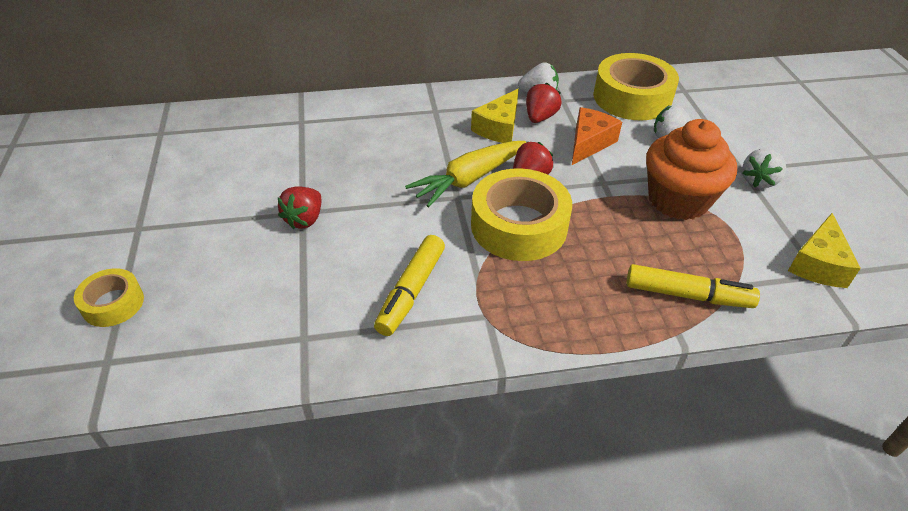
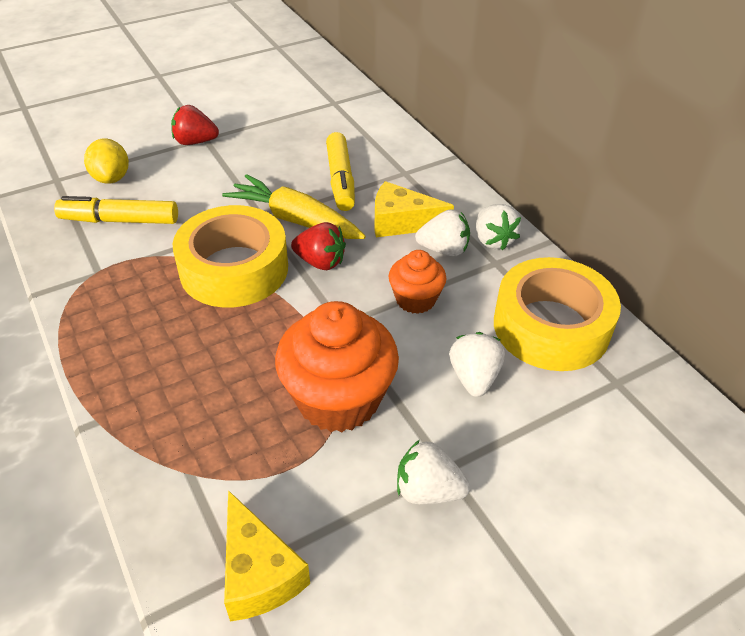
camera: 70 degrees right, 0 degrees up
(113, 303) = (77, 91): yellow tape -> none
(331, 290) = (111, 178): none -> yellow lemon
(540, 117) = (444, 250): red strawberry -> white strawberry
(589, 143) = (415, 299): orange cheese -> orange cupcake
(687, 295) = (160, 424): yellow marker -> yellow marker (340, 180)
(818, 264) = (258, 572): yellow cheese -> yellow cheese turned 120 degrees counterclockwise

